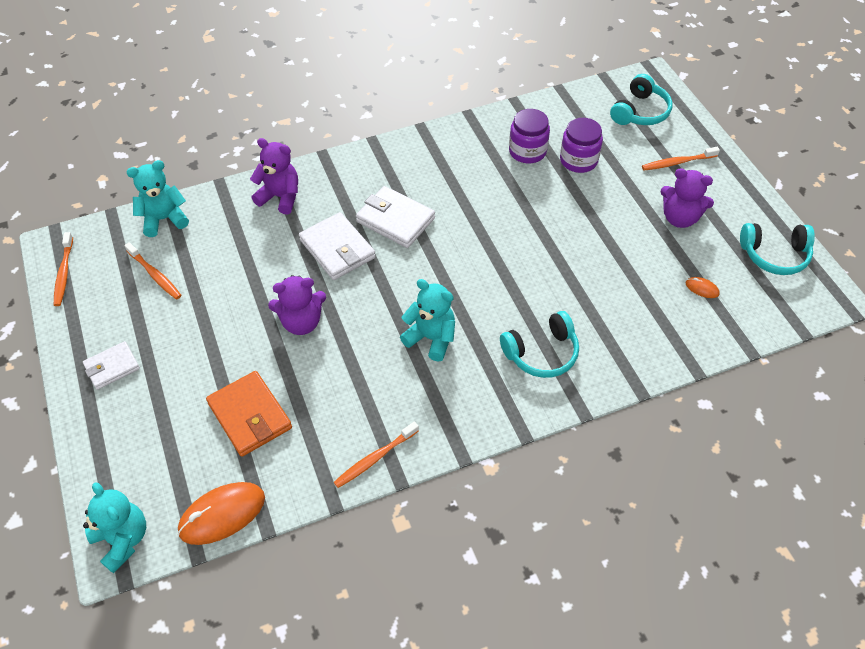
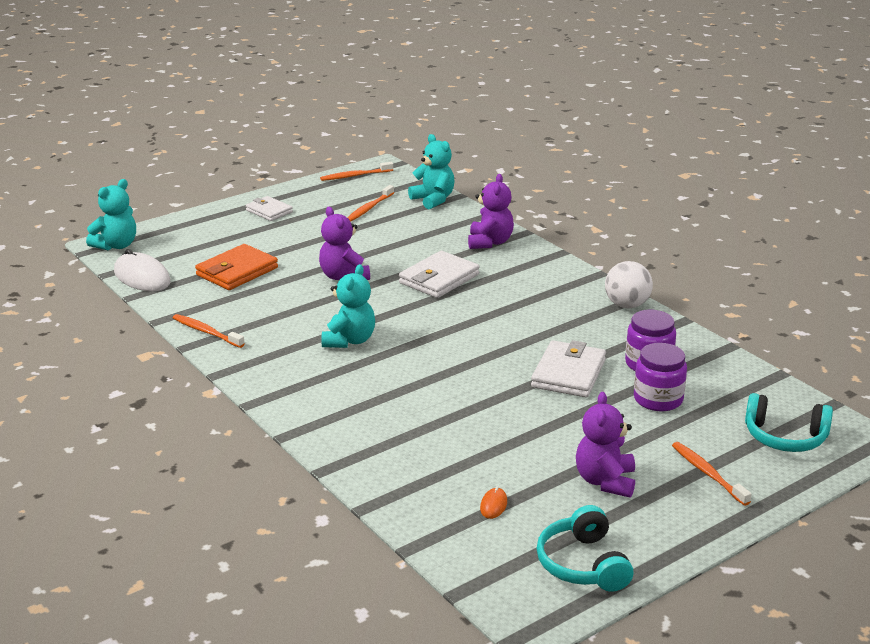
camera: 75 degrees right, 25 degrees down
(222, 514) = (142, 277): orange mouse -> white mouse
(395, 220) = (493, 301): white wallet -> white wallet (568, 374)
(432, 138) = (627, 305): none -> white ball
(541, 353) = (353, 403): turquoise headphones -> none

